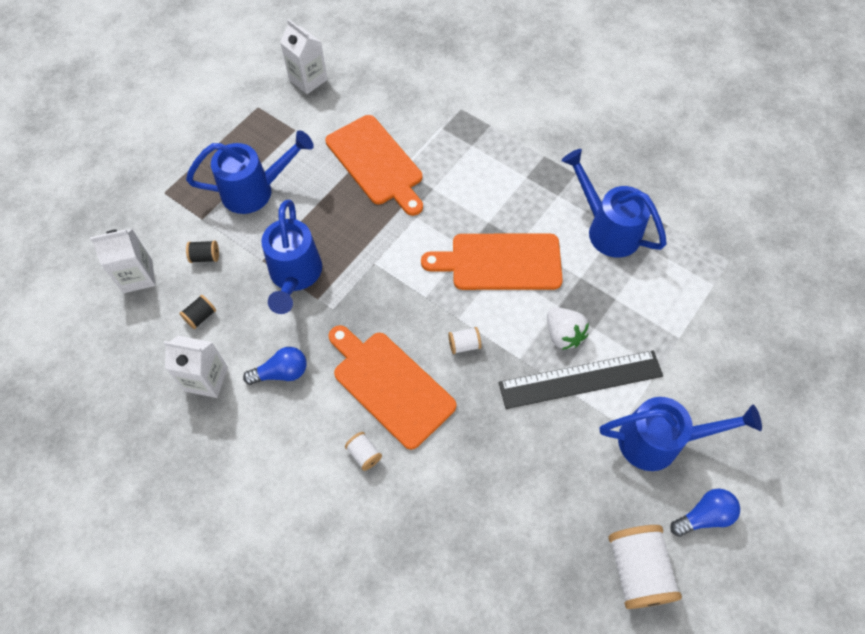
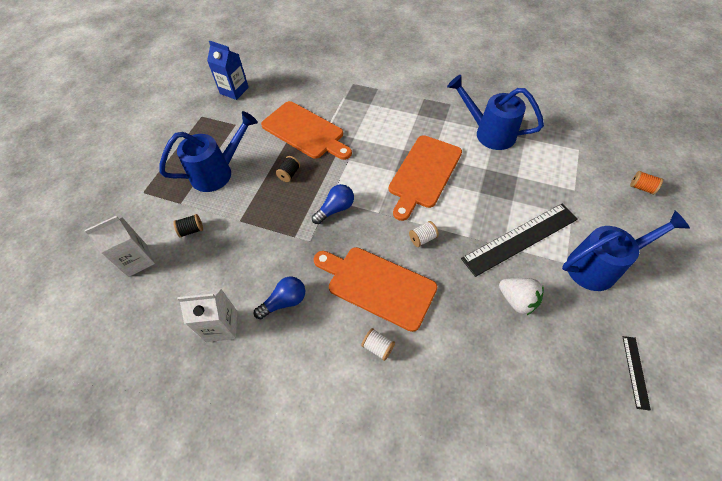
camera: 15 degrees left, 5 degrees down
(201, 316) = (201, 277): black spool -> black spool (289, 174)
(294, 276) = (270, 225): blue watering can -> none
(308, 80) = (234, 90): white carton -> blue carton
(500, 262) = (424, 174): orange cutting board -> orange cutting board turned 45 degrees counterclockwise
(563, 334) = (492, 211): white strawberry -> white strawberry (517, 300)
(637, 570) = (635, 371): white spool -> black ruler
(703, 516) = (660, 312): blue light bulb -> blue light bulb (335, 209)
(767, 359) = (641, 188): none -> orange spool

